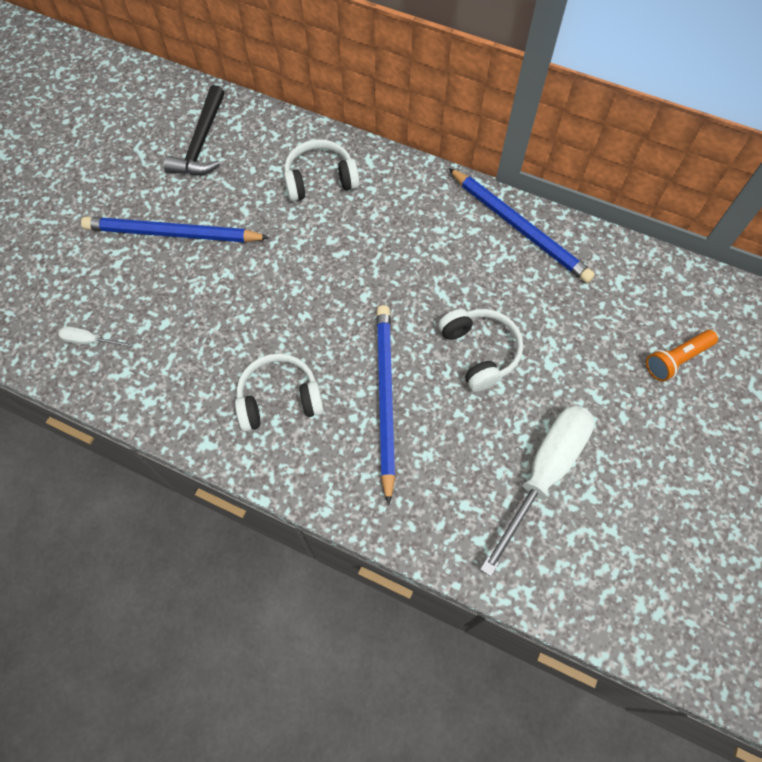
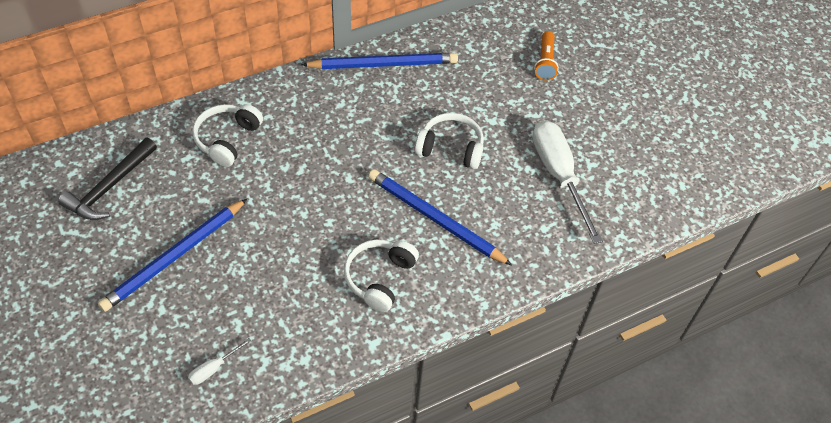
camera: 55 degrees left, 10 degrees down
(201, 143) = (109, 187): black hammer -> black hammer turned 75 degrees clockwise

